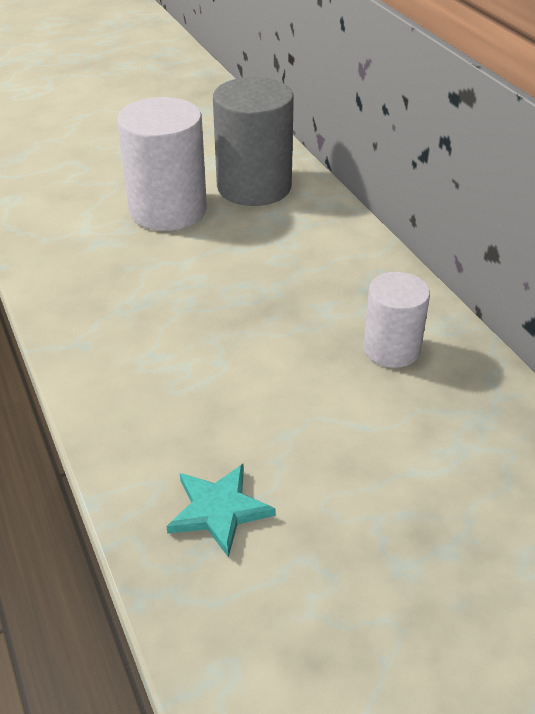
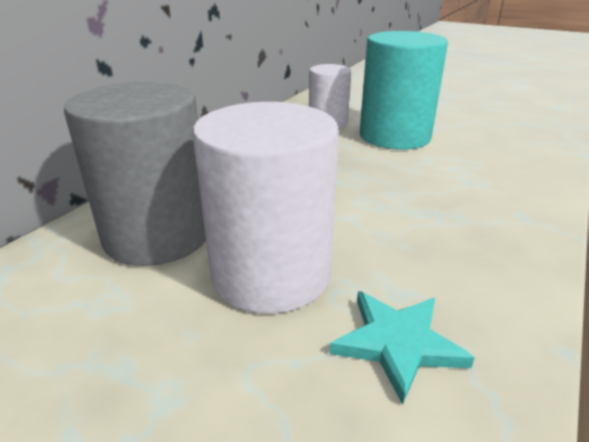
camera: 125 degrees left, 10 degrees down
(219, 510) = (510, 127): turquoise star -> turquoise star (397, 343)
(297, 375) = (394, 136): none -> turquoise cylinder

